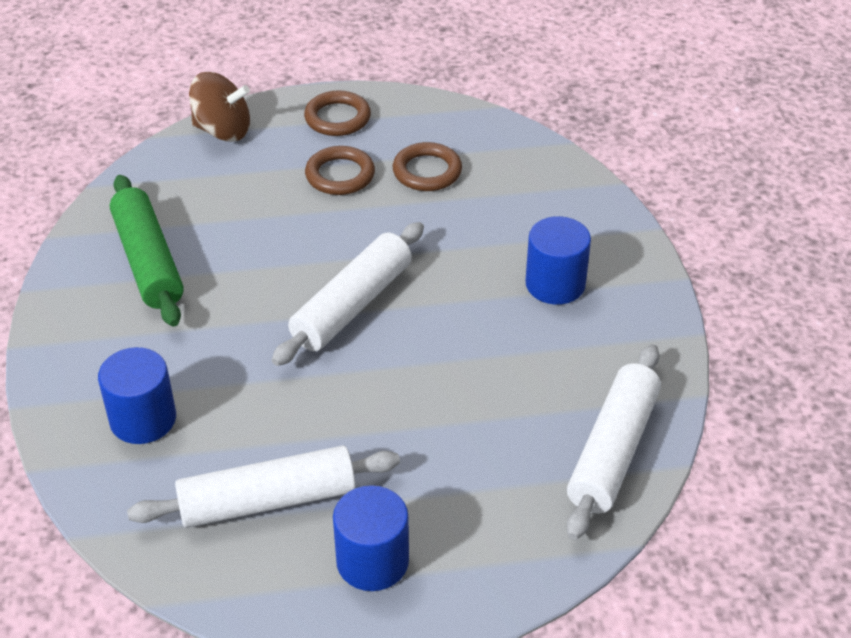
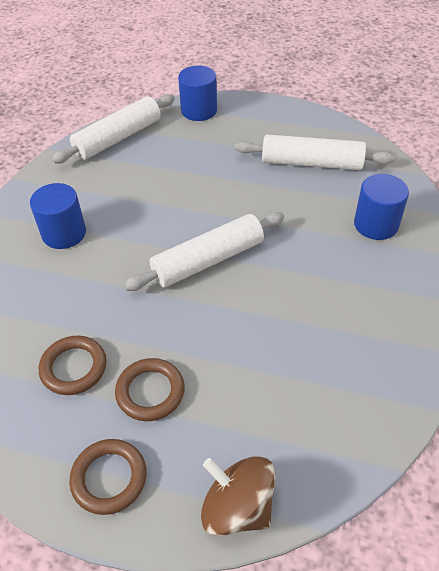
camera: 155 degrees left, 5 degrees up
(148, 261) = (352, 350): green rolling pin -> none
(372, 561) = (268, 126): blue cylinder -> blue cylinder (199, 110)

